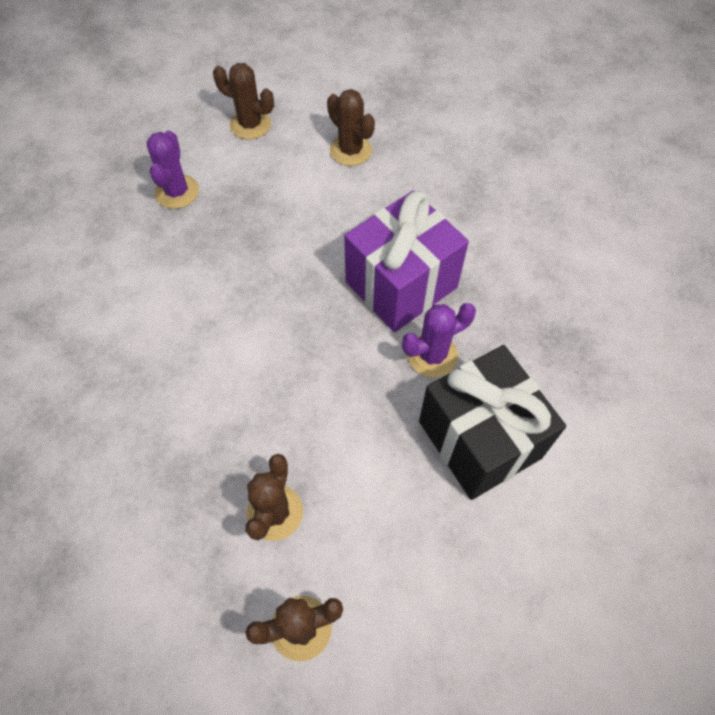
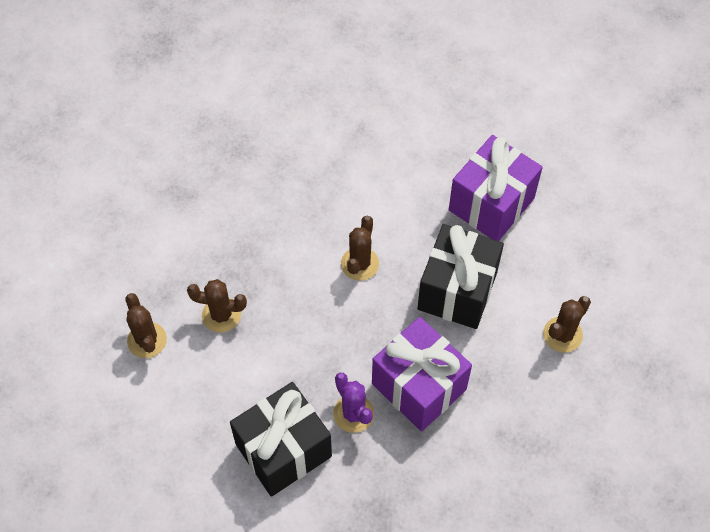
camera: 85 degrees right, 0 degrees up
(177, 192) = (491, 204): purple cactus -> purple gift
(250, 125) = (578, 248): brown cactus -> brown cactus (360, 264)
(283, 235) = (457, 291): none -> black gift

